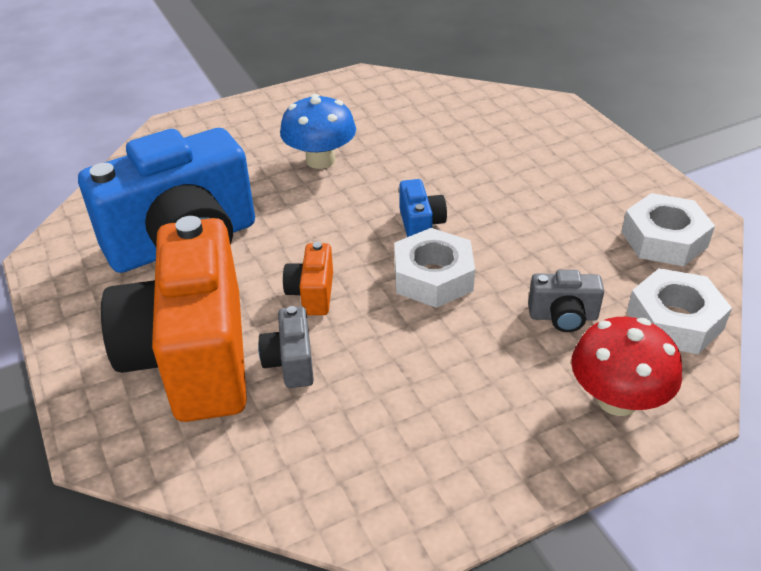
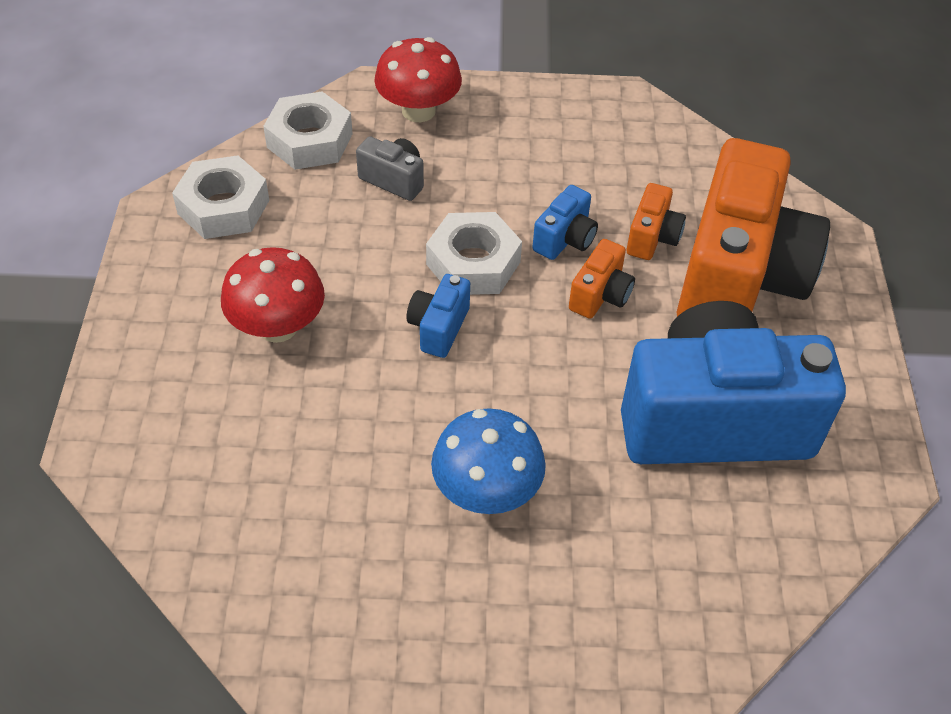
camera: 155 degrees left, 10 degrees up
(291, 362) = (652, 237): grey camera -> orange camera
(370, 327) = (565, 239): none -> blue camera
(528, 186) = (278, 327): none -> red mushroom

